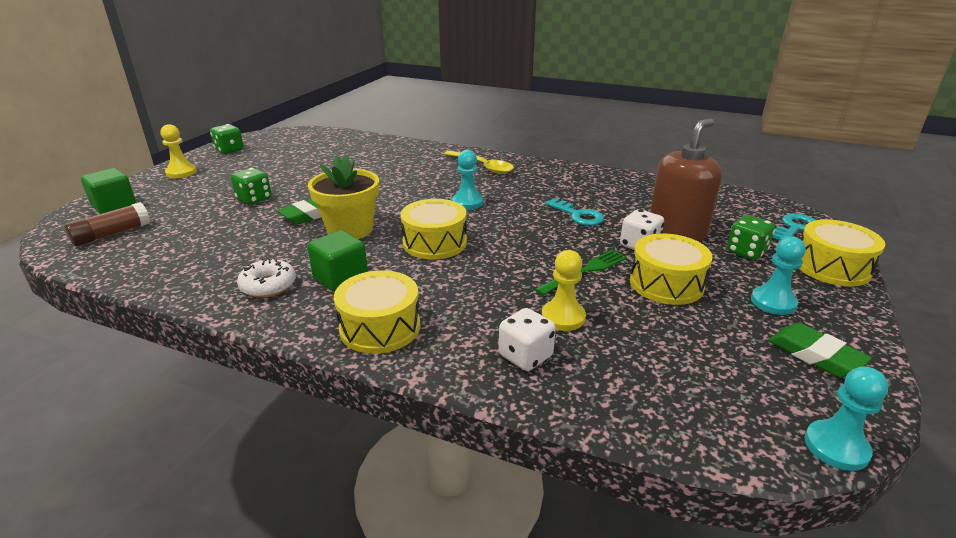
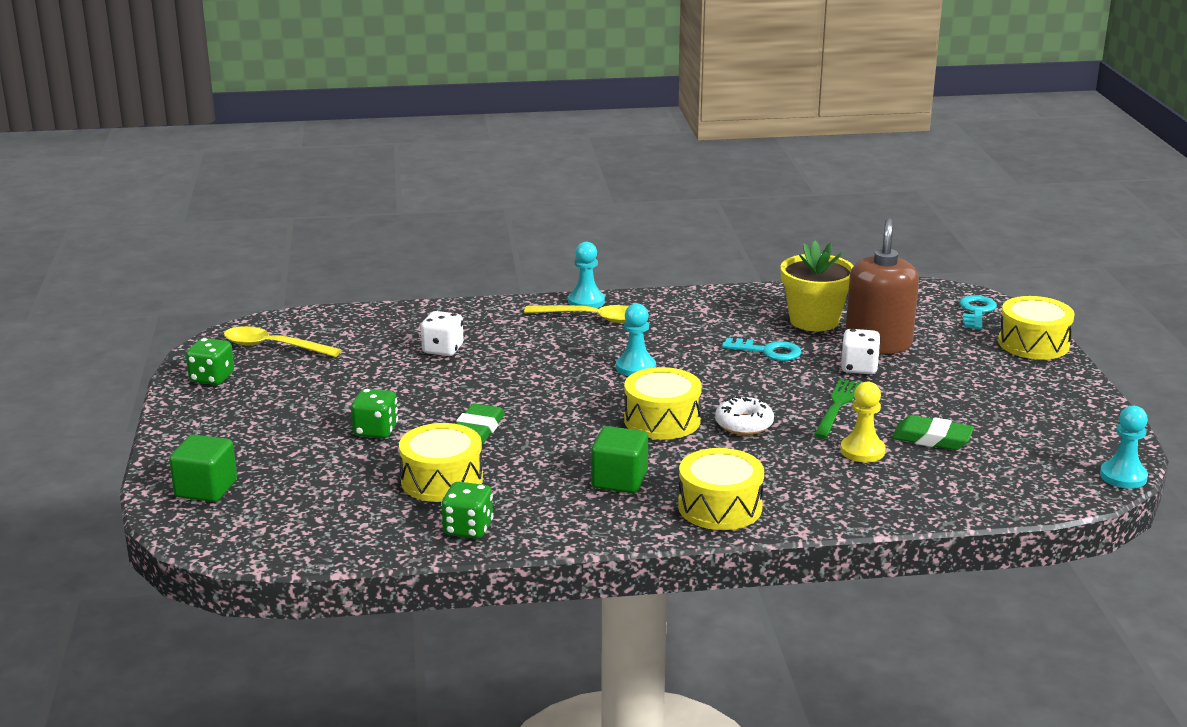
camera: 30 degrees left, 5 degrees down
(111, 234) = (274, 517): brown glue stick -> none
(181, 172) = (205, 425): yellow pawn -> none
(268, 285) = (557, 508): white donut -> white donut (744, 424)
(285, 142) = (273, 346): none -> yellow spoon
(350, 230) = (551, 432): yellow flower pot -> yellow flower pot (814, 320)
(525, 356) = (867, 489): white dice -> white dice (443, 350)
(666, 284) = (916, 397): yellow drum -> yellow drum (442, 480)
(746, 252) = (955, 348): green dice -> green dice (468, 529)
(773, 302) = (1012, 388): turquoise pawn -> turquoise pawn (586, 302)
(815, 355) = (1070, 421): green eraser -> green eraser (932, 439)

